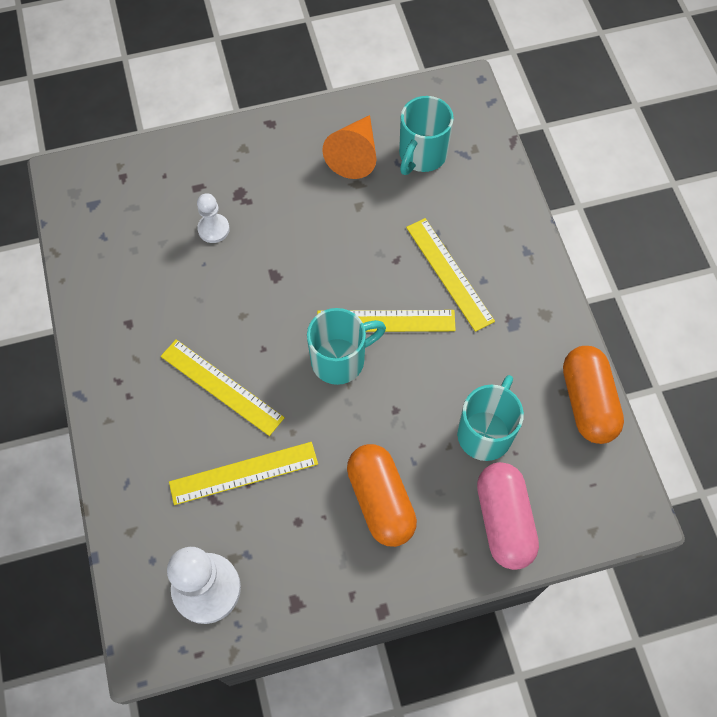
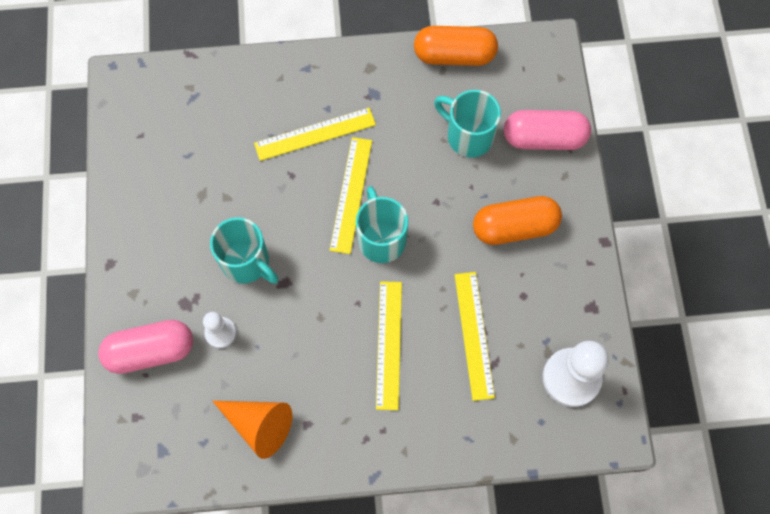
camera: 80 degrees left, 5 degrees up
(188, 175) = (151, 351): none -> pink capsule
(221, 387) = (389, 344): yellow ruler -> yellow ruler turned 45 degrees counterclockwise
(355, 155) = (168, 191): orange cone -> orange cone (259, 425)
(421, 155) = (185, 133): turquoise mug -> turquoise mug (247, 263)

